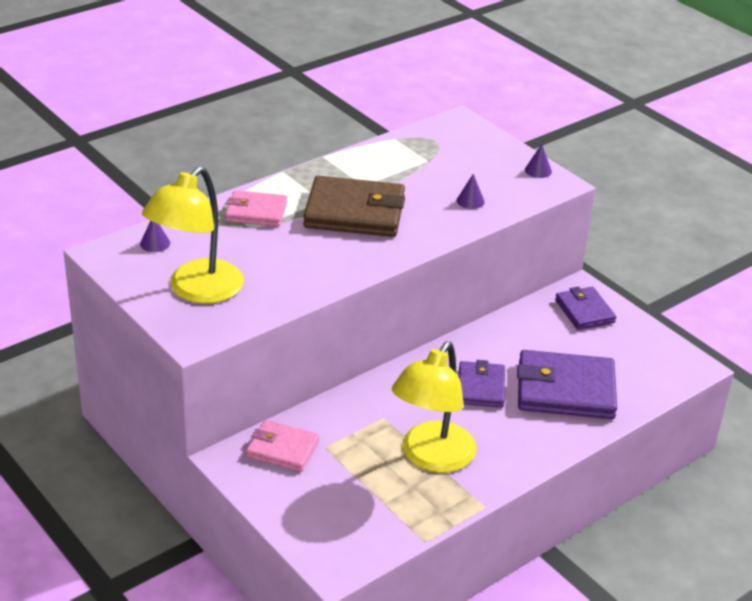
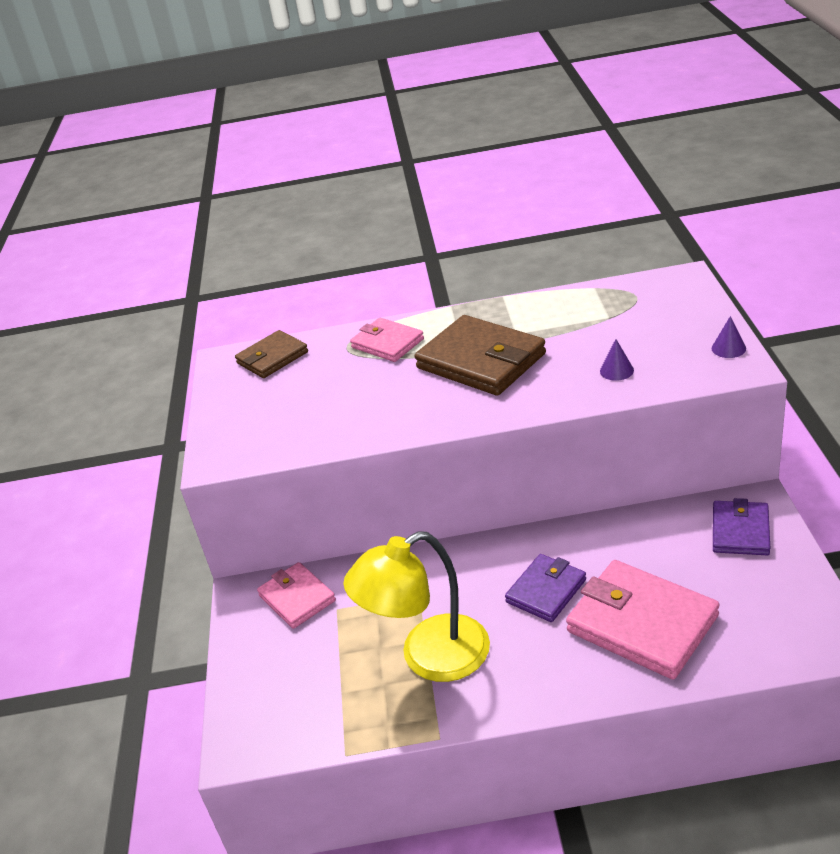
camera: 40 degrees right, 0 degrees up
(155, 243) = (272, 358): purple cone -> brown wallet
(196, 291) = (262, 413): yellow lamp -> none
(565, 390) = (642, 623): purple wallet -> pink wallet

